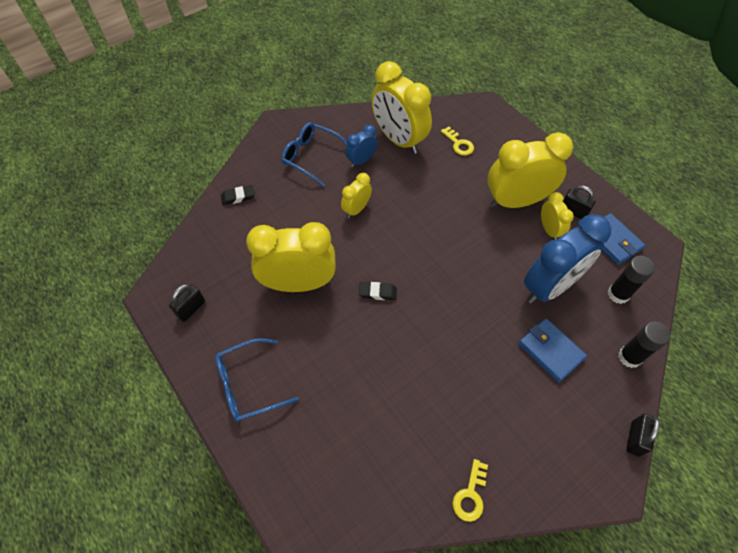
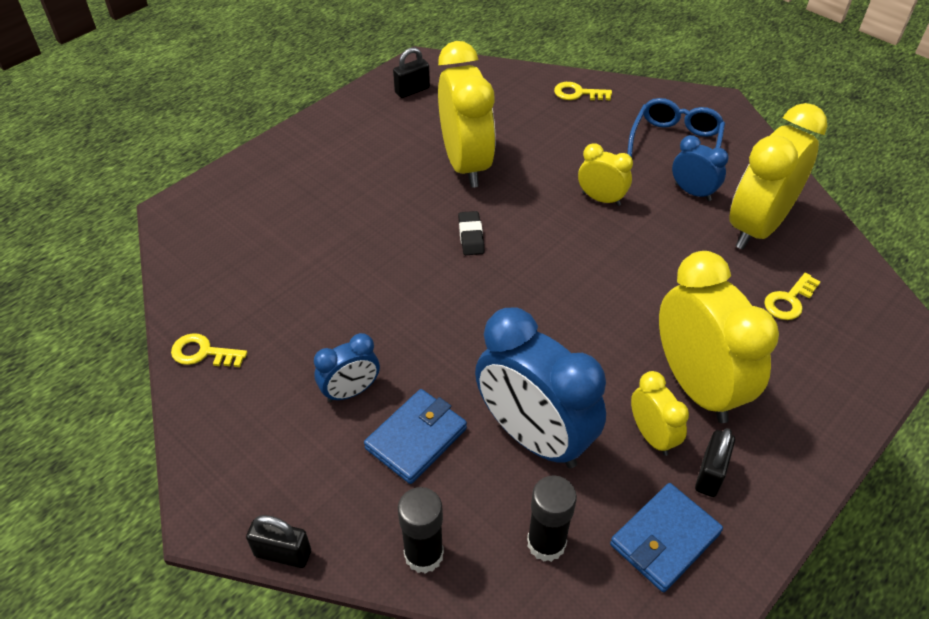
camera: 80 degrees right, 10 degrees down
(191, 309) = (412, 90): black padlock -> black padlock turned 60 degrees counterclockwise
(238, 197) = (578, 93): black eraser -> yellow key
(248, 385) = (327, 148): blue glasses -> none
(512, 387) = (351, 391): none -> blue clock
(549, 230) = (652, 436): yellow clock -> yellow clock turned 90 degrees counterclockwise

